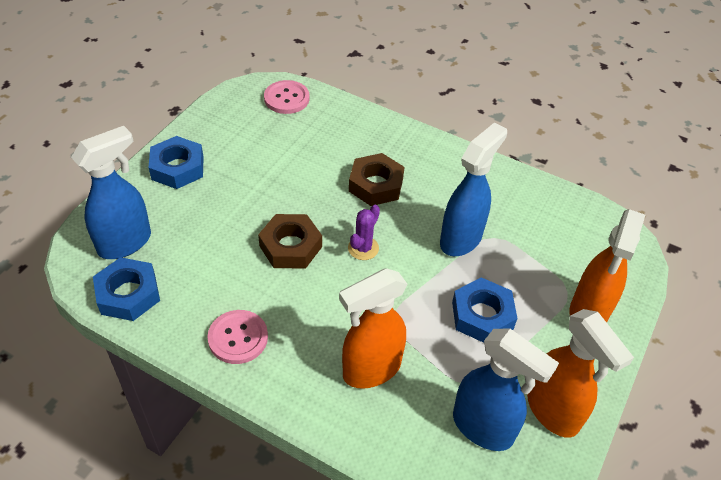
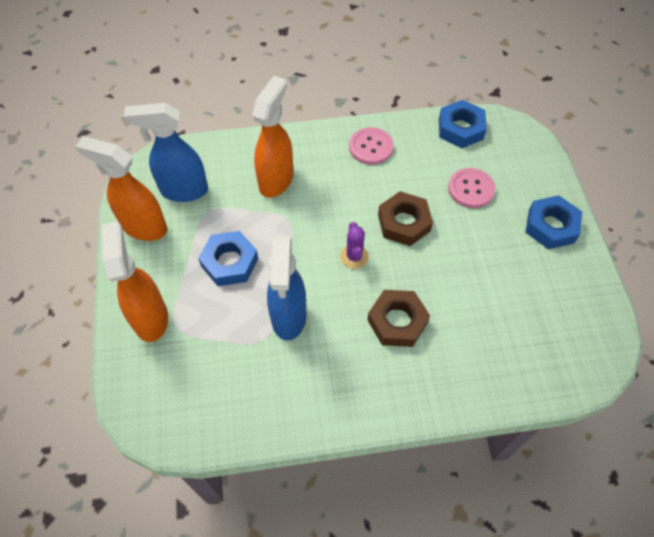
camera: 145 degrees right, 10 degrees up
(125, 243) = (505, 154): blue spray bottle -> none
(286, 98) = (566, 362): pink button -> pink button (471, 189)

